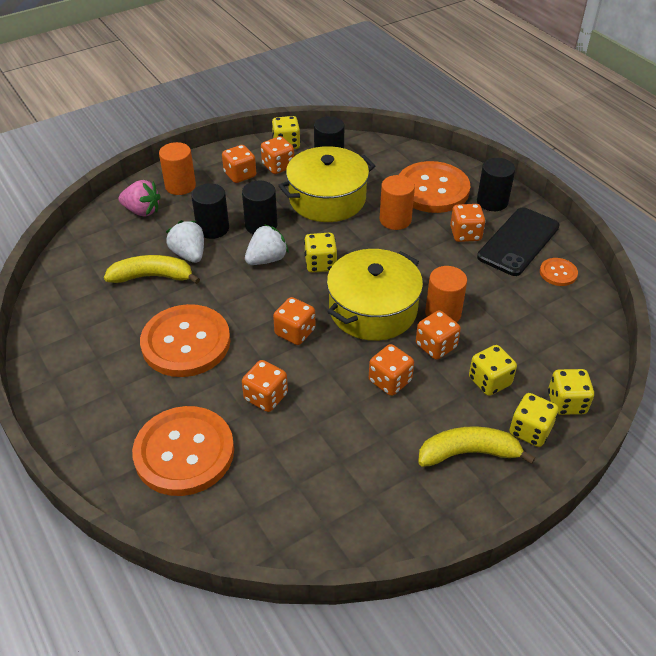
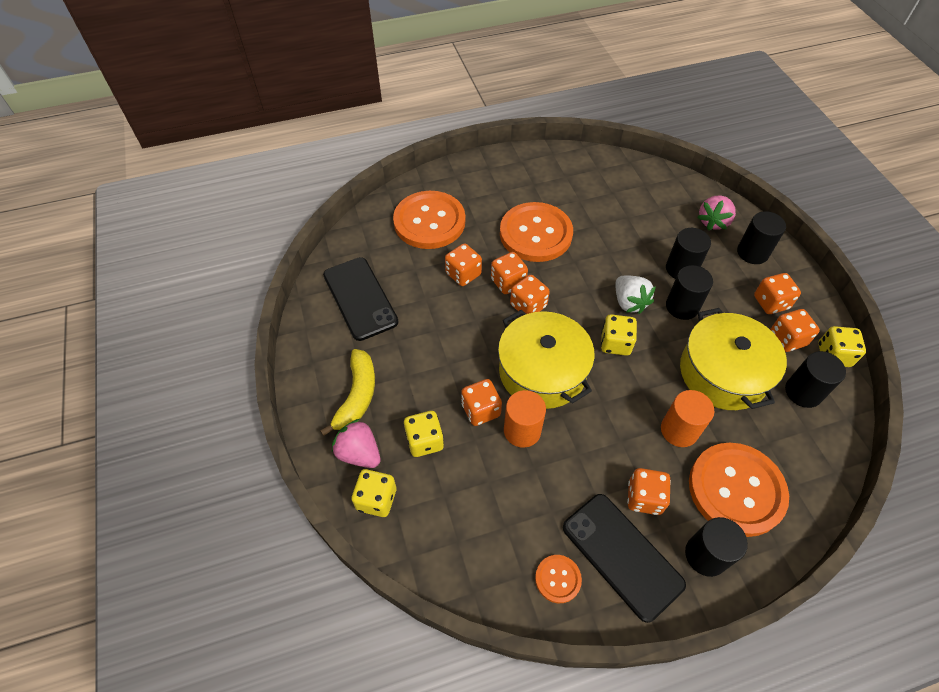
camera: 105 degrees right, 10 degrees up
(152, 276) = (619, 221): yellow banana -> none
(180, 186) = (752, 252): orange cylinder -> black cylinder
(189, 254) = (645, 247): white strawberry -> none
(334, 493) = (360, 298): none -> black phone
(390, 381) = (451, 361): orange dice -> orange dice (508, 282)
(530, 431) = (359, 453): yellow dice -> pink strawberry

